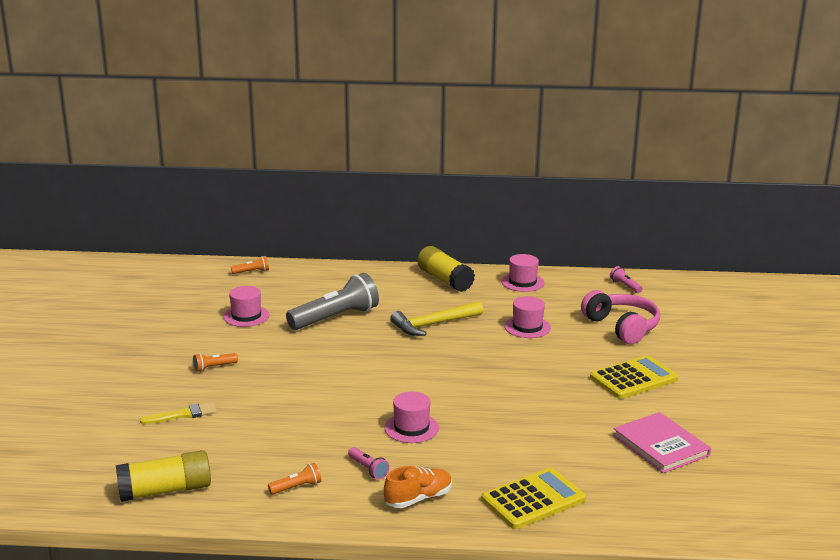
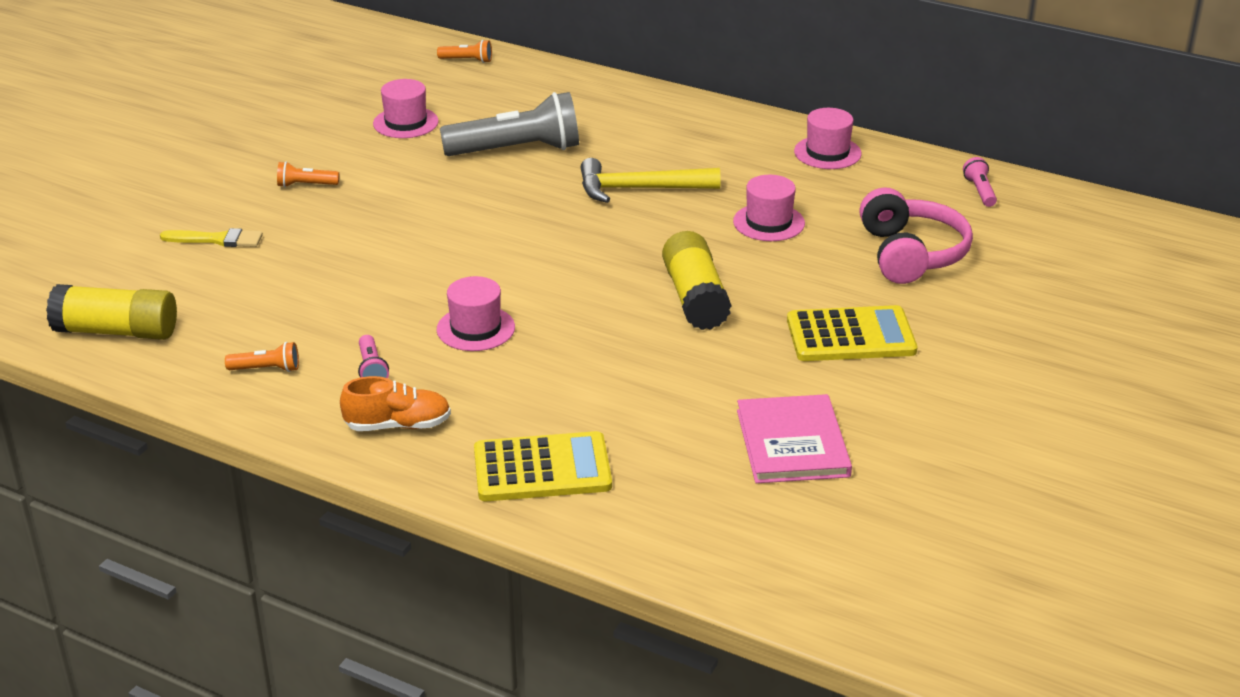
camera: 25 degrees right, 10 degrees up
(445, 280) = (717, 125): yellow glue stick -> yellow glue stick (695, 298)

